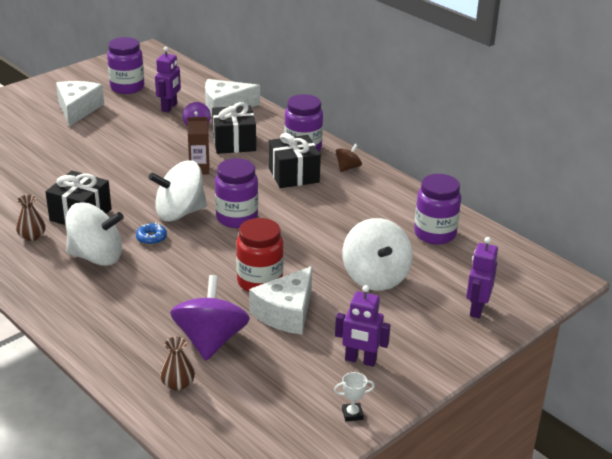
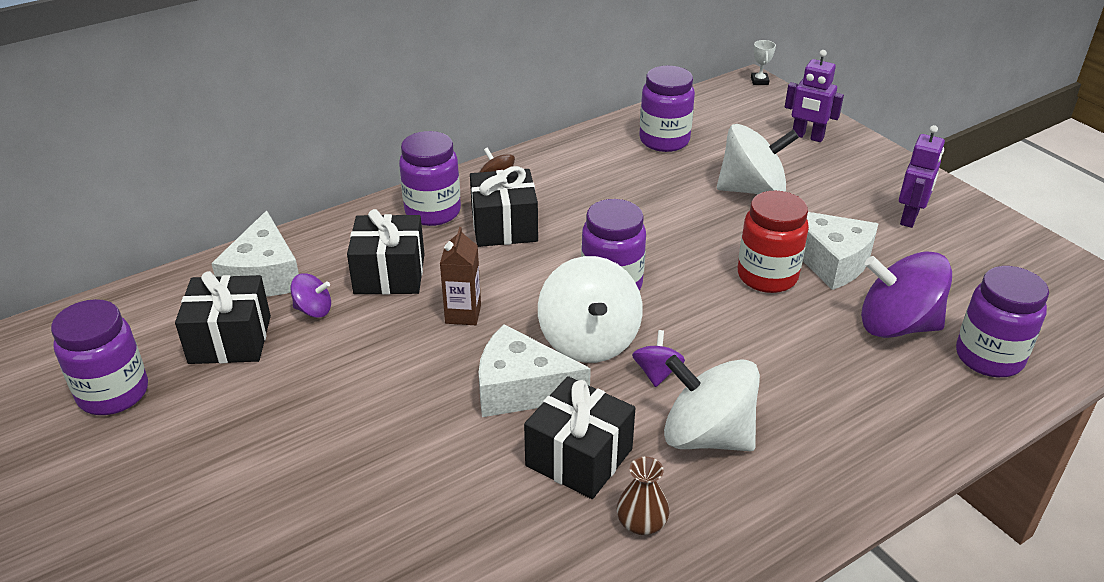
camera: 80 degrees left, 5 degrees up
(78, 109) = (170, 468): white cheese -> white cheese (521, 389)
(96, 257) = (707, 436): white spinning top -> white spinning top turned 75 degrees counterclockwise
(151, 238) = (657, 373): blue donut -> purple spinning top
(169, 107) = (230, 339): purple robot -> black gift
(178, 384) = (989, 357): brown vase -> purple jar
(352, 414) = (1000, 233): white trophy -> white trophy (759, 81)

